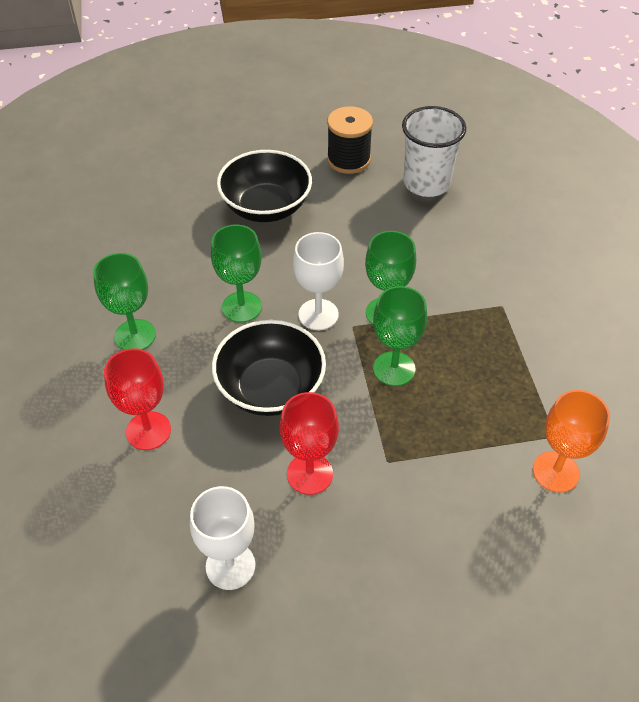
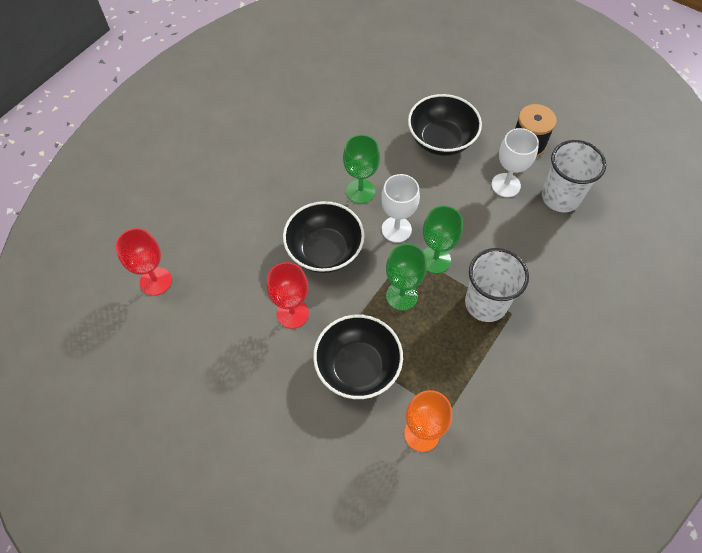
camera: 45 degrees right, 10 degrees up
(135, 335) = (290, 164): green goblet -> none
(148, 431) = (243, 222): red goblet -> red goblet (156, 281)
(230, 566) = (207, 324): white goblet -> white goblet (505, 185)
(431, 466) = (357, 367): none -> black bowl
(472, 315) = (486, 303): none -> white cup

